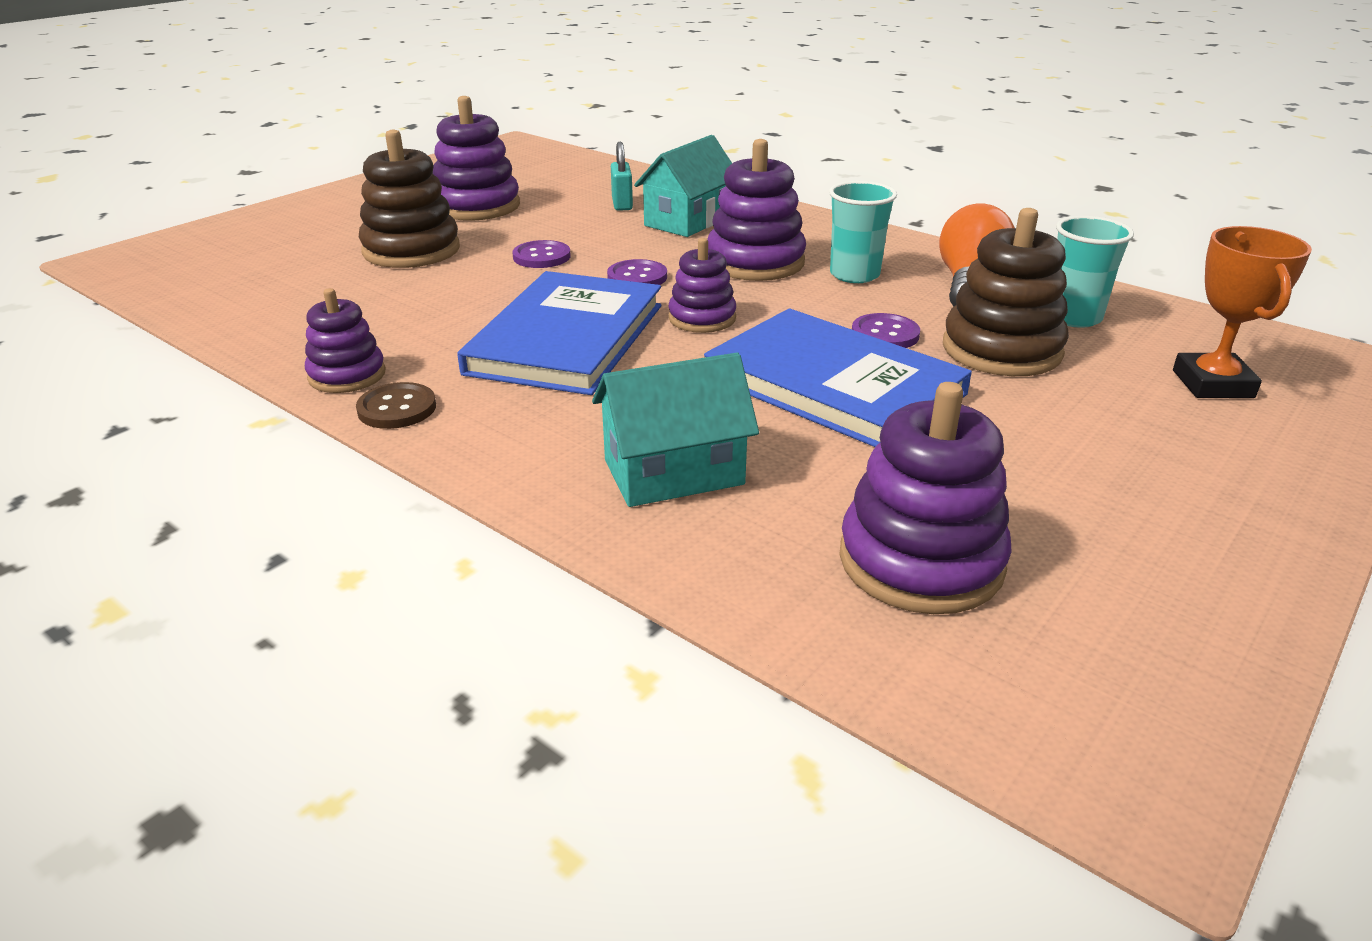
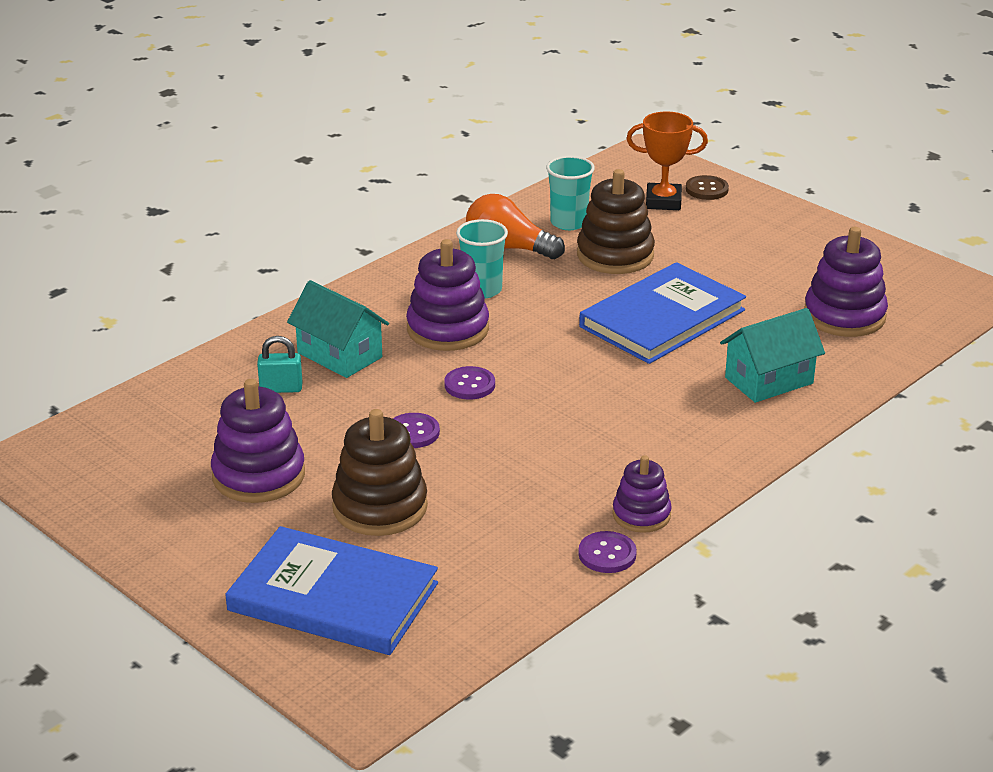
camera: 85 degrees left, 0 degrees up
(397, 408) = (693, 487): brown button -> brown button (706, 189)
(567, 339) = (585, 418): blue book -> blue book (333, 597)
(673, 472) = (769, 380): turquoise house -> turquoise house turned 75 degrees clockwise
(702, 318) = (555, 359): purple stacking toy -> none
(885, 334) = (589, 291): purple button -> purple button (607, 554)

